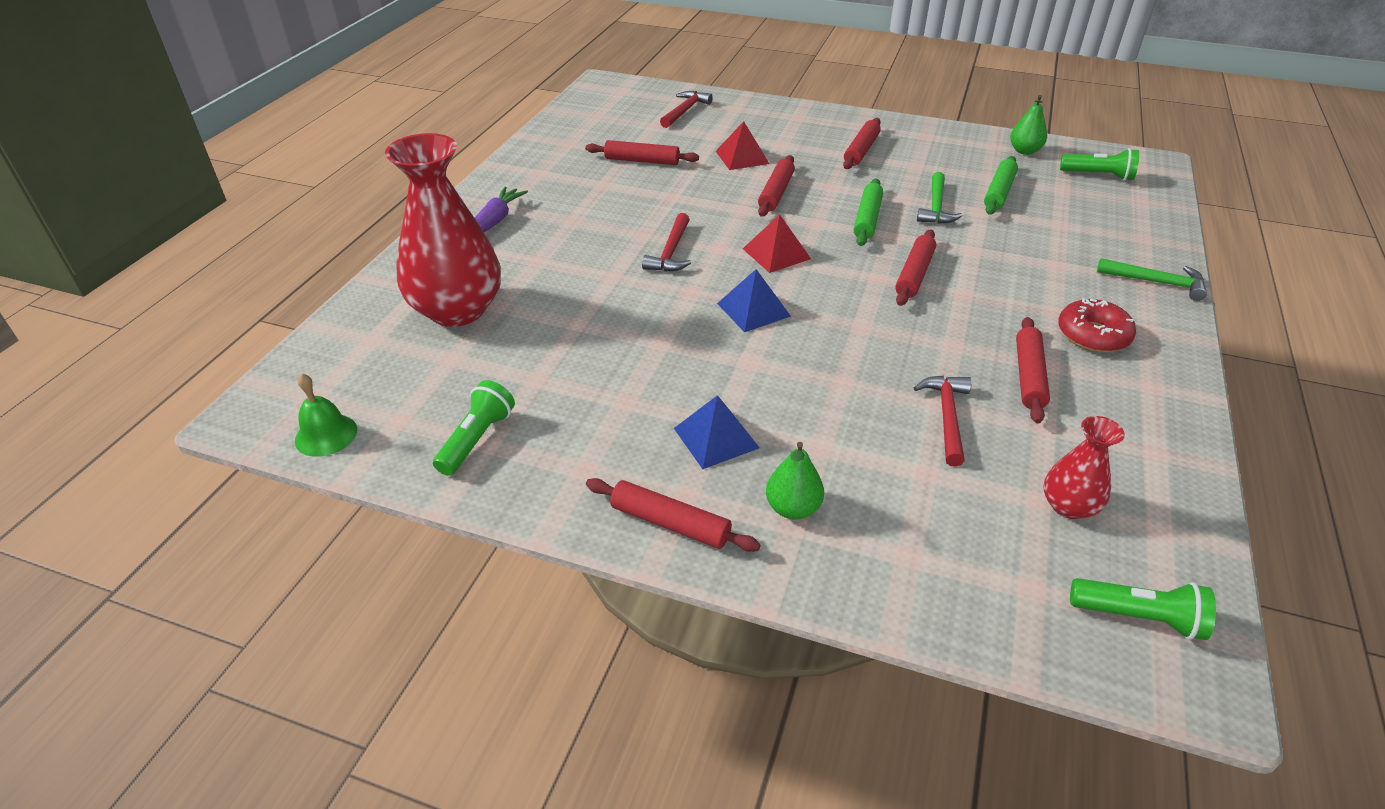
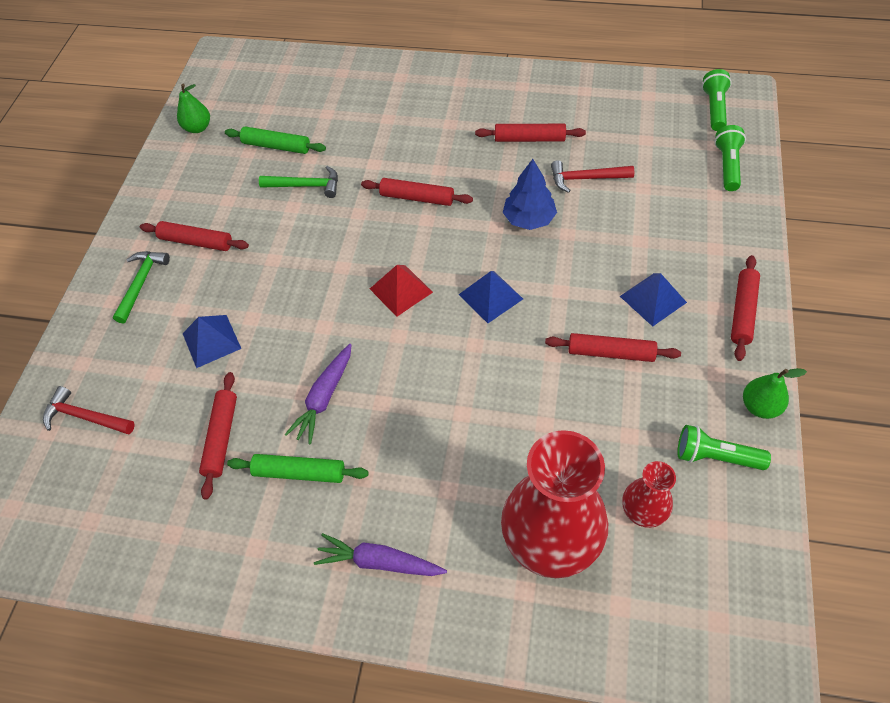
camera: 95 degrees left, 15 degrees up
(326, 435) = (758, 583): green bell -> none
(661, 206) = (324, 398): none -> purple carrot
(671, 252) = (412, 372): red hammer -> none
(742, 157) = (211, 340): red pyramid -> blue pyramid
(776, 193) = (289, 302): red rolling pin -> red rolling pin (610, 353)
(793, 508) = (701, 250): green pear -> green pear (760, 406)
(867, 219) = (332, 231): green rolling pin -> green rolling pin (299, 472)
(871, 354) = (529, 219): none -> blue tree
(1068, 506) = (645, 128): red vase -> red vase (643, 510)
(1092, 335) = (474, 107): red donut -> none
(1098, 175) = (243, 87): green flashlight -> green flashlight (727, 166)
(1156, 282) = (402, 72): green hammer -> green hammer (141, 283)

